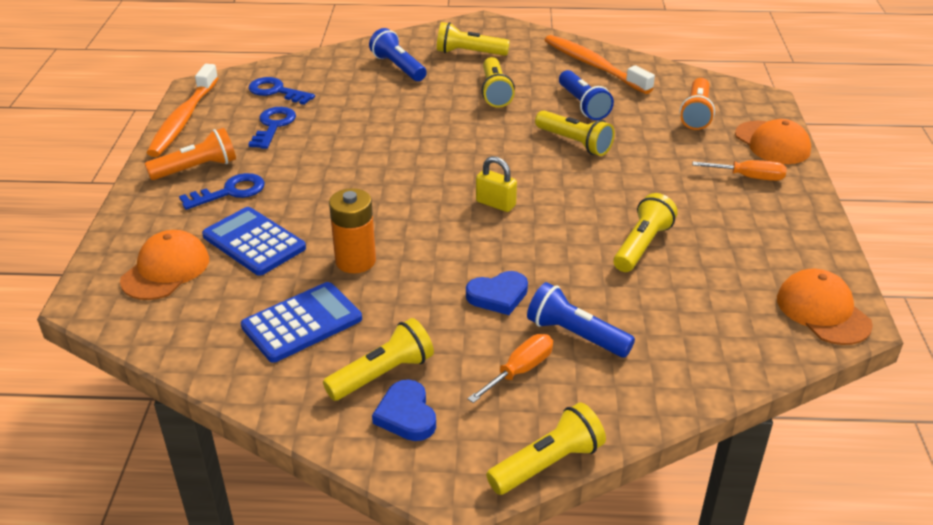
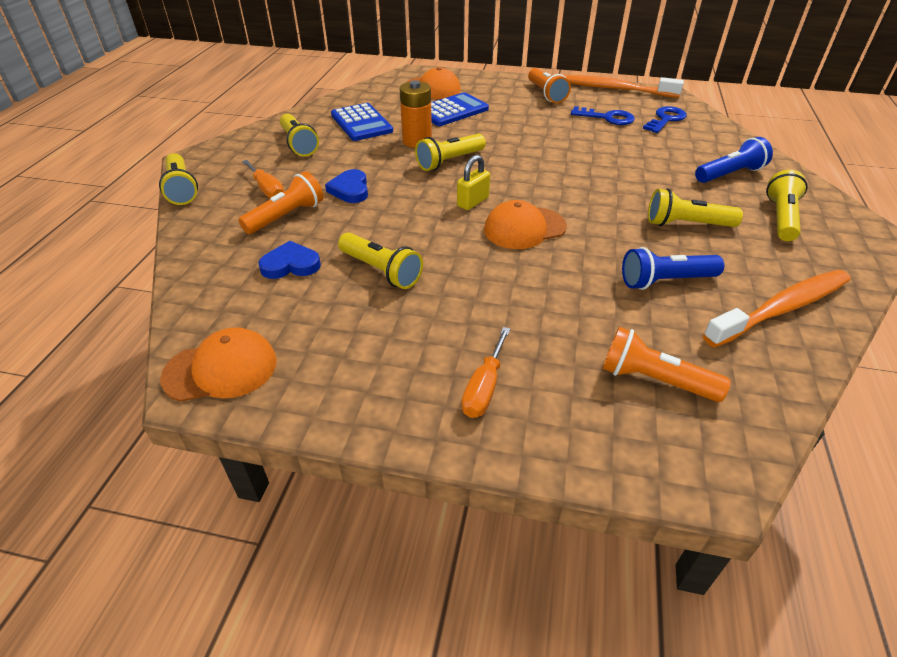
camera: 100 degrees right, 5 degrees up
(230, 192) = (514, 104): blue key -> none
(406, 415) = (259, 149): blue heart -> blue heart (291, 265)
(574, 143) = (576, 261): yellow flashlight -> yellow flashlight (449, 161)
(575, 335) = (286, 216): blue flashlight -> orange flashlight
(772, 143) = (571, 443): orange cap -> orange cap (524, 228)

